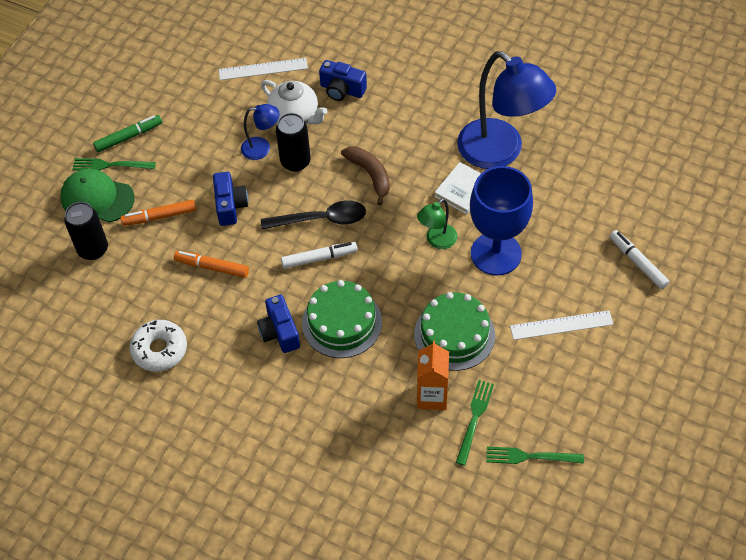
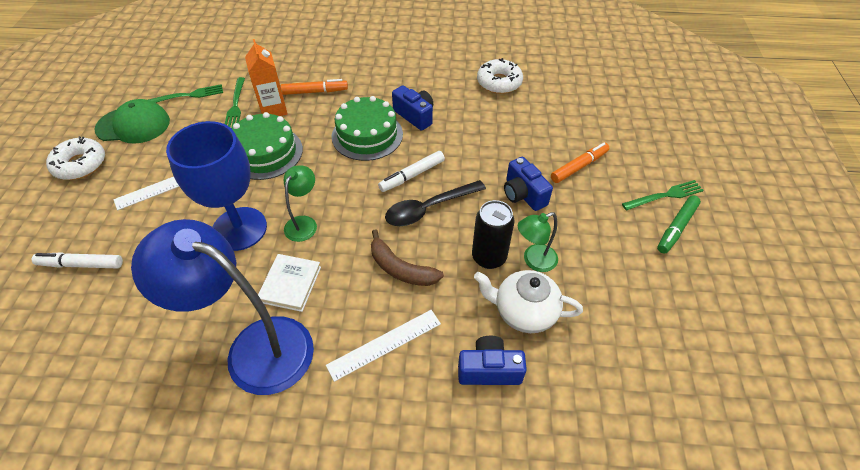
camera: 155 degrees right, 5 degrees down
(93, 249) = (609, 127): black can -> none
(97, 198) = (647, 164): green cap -> green cap (133, 125)
(212, 267) = (501, 142): orange marker -> orange marker (315, 92)
(262, 148) = (534, 261): blue lamp -> green lamp
(263, 69) = (606, 365): white ruler -> white ruler (384, 344)
(637, 263) = (81, 264): white marker -> white marker turned 150 degrees clockwise
(651, 384) = (80, 164): none -> white donut

